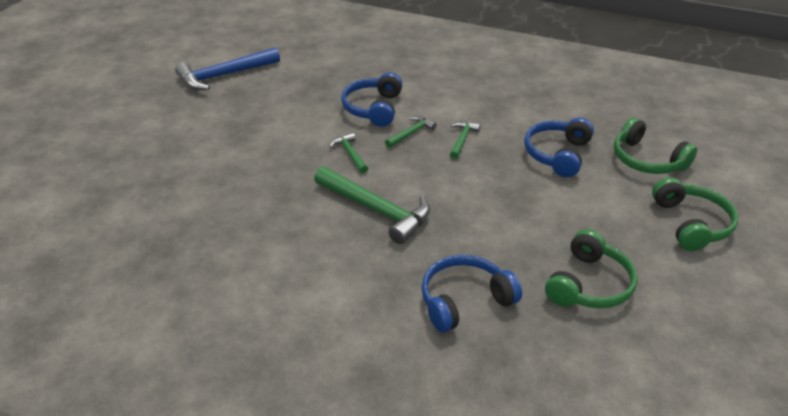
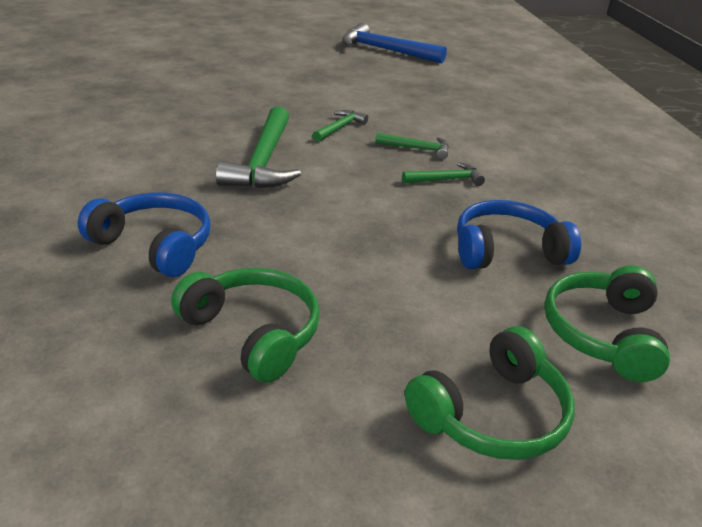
camera: 55 degrees right, 5 degrees down
(373, 108) = (433, 120): blue headphones -> none
(589, 284) = (253, 333): green headphones -> green headphones turned 135 degrees counterclockwise

